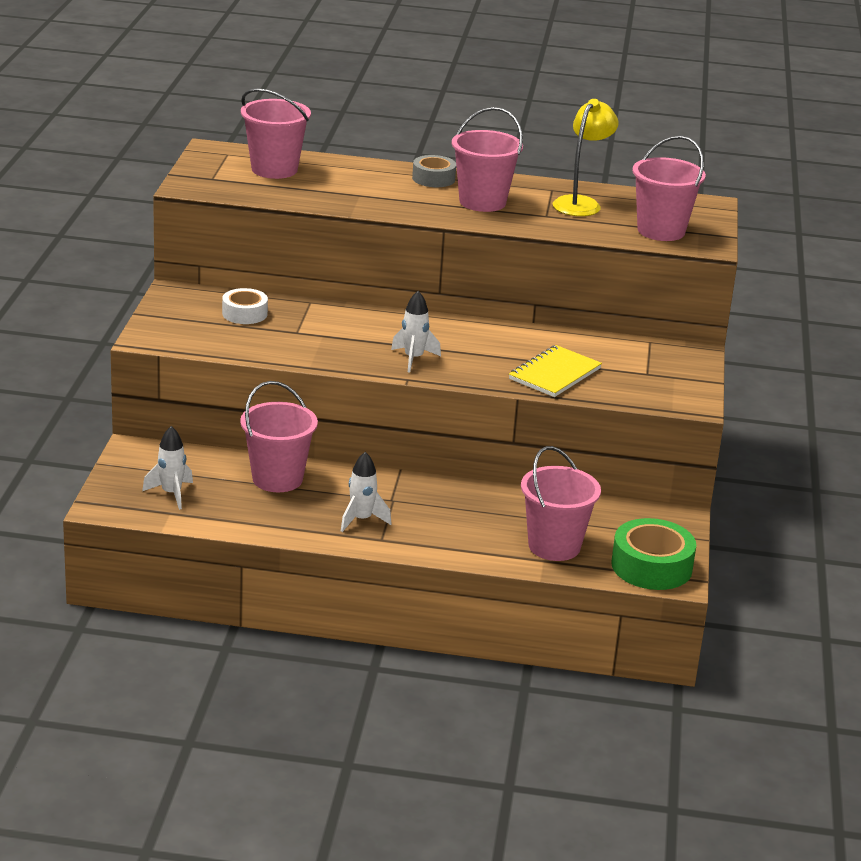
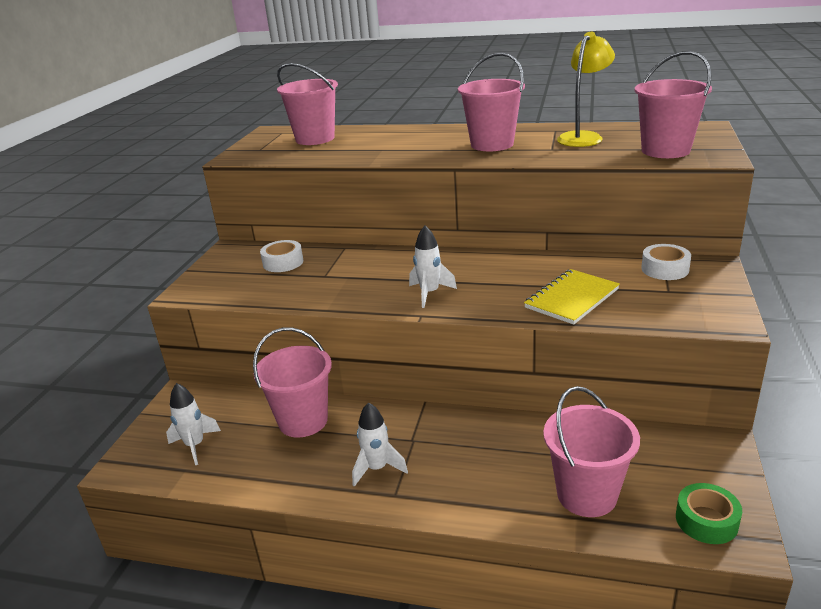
camera: 10 degrees right, 0 degrees up
(433, 178) = (450, 132): grey tape -> none
(649, 352) = (665, 269): none -> white tape
(651, 566) = (706, 520): green tape -> green tape, size x0.61

